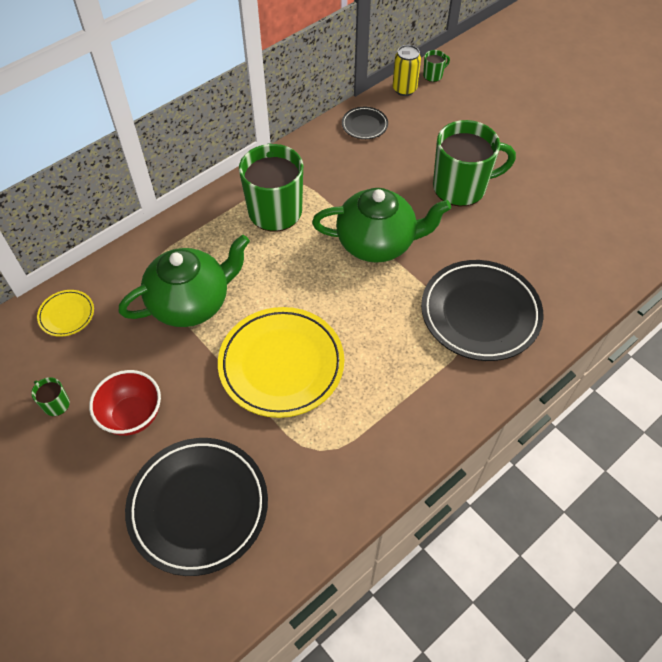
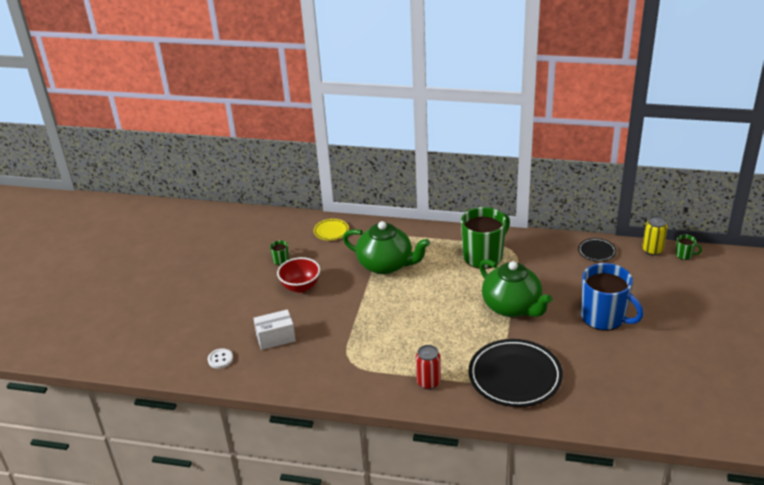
camera: 55 degrees right, 20 degrees down
(172, 604) = (220, 359): none -> white button
(198, 507) = (276, 338): black plate -> white box
(281, 364) = (386, 318): yellow plate -> none
(423, 395) = (428, 382): none -> red can
(461, 187) = (604, 317): green mug -> blue mug

